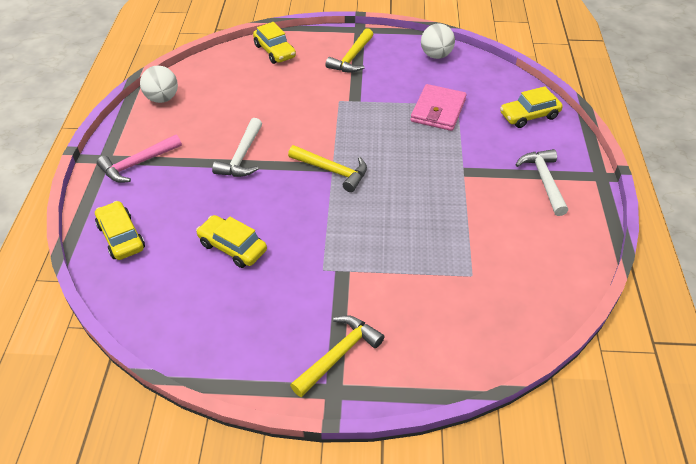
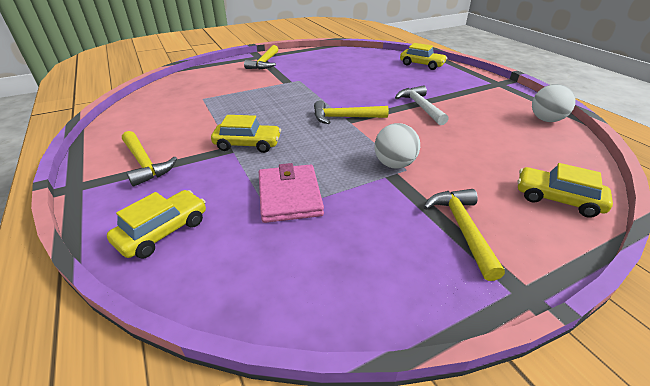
camera: 150 degrees right, 10 degrees down
(138, 164) = (475, 86): pink hammer -> none
(232, 247) = (359, 75): yellow car -> yellow car (247, 144)
(436, 55) = (353, 291): white ball -> white ball (394, 164)
(544, 181) = (145, 163): white hammer -> yellow hammer

